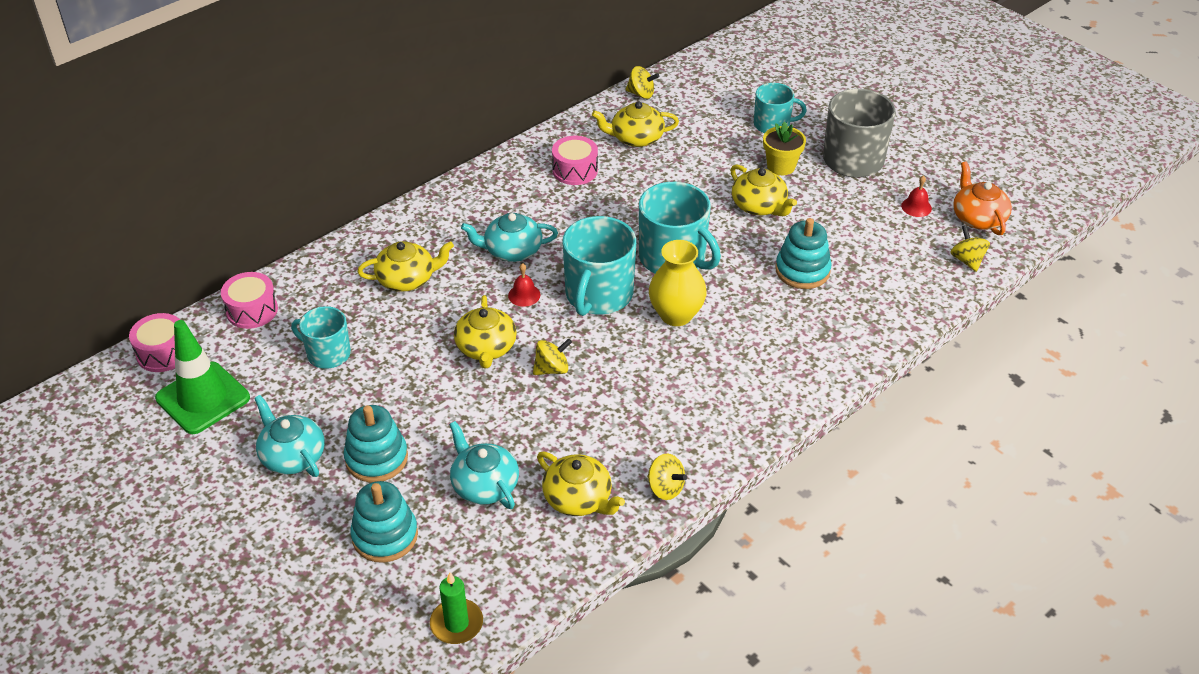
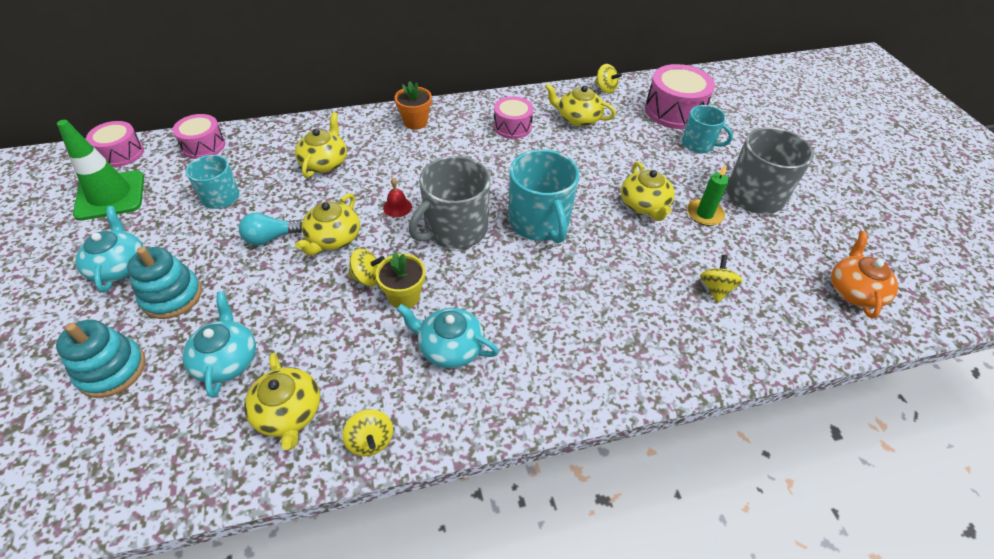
camera: 25 degrees right, 5 degrees up
(407, 279) = (324, 162): yellow teapot -> yellow teapot turned 90 degrees counterclockwise
(422, 371) = (270, 238): none -> turquoise light bulb
(456, 623) = (80, 492): green candle -> green candle (704, 214)
(467, 201) = (415, 122): none -> orange flower pot
(512, 250) = (417, 169): turquoise teapot -> turquoise teapot (449, 347)
(598, 295) = (455, 229): turquoise mug -> grey mug
(676, 315) = (506, 272): yellow vase -> none
(727, 96) = (674, 111): none -> pink drum
(781, 166) = (685, 179): yellow flower pot -> yellow flower pot (404, 296)
(802, 270) = (647, 276): turquoise stacking toy -> none
(916, 207) = (794, 258): red bell -> none
(967, 260) = (821, 329): yellow spinning top -> yellow spinning top (715, 289)

